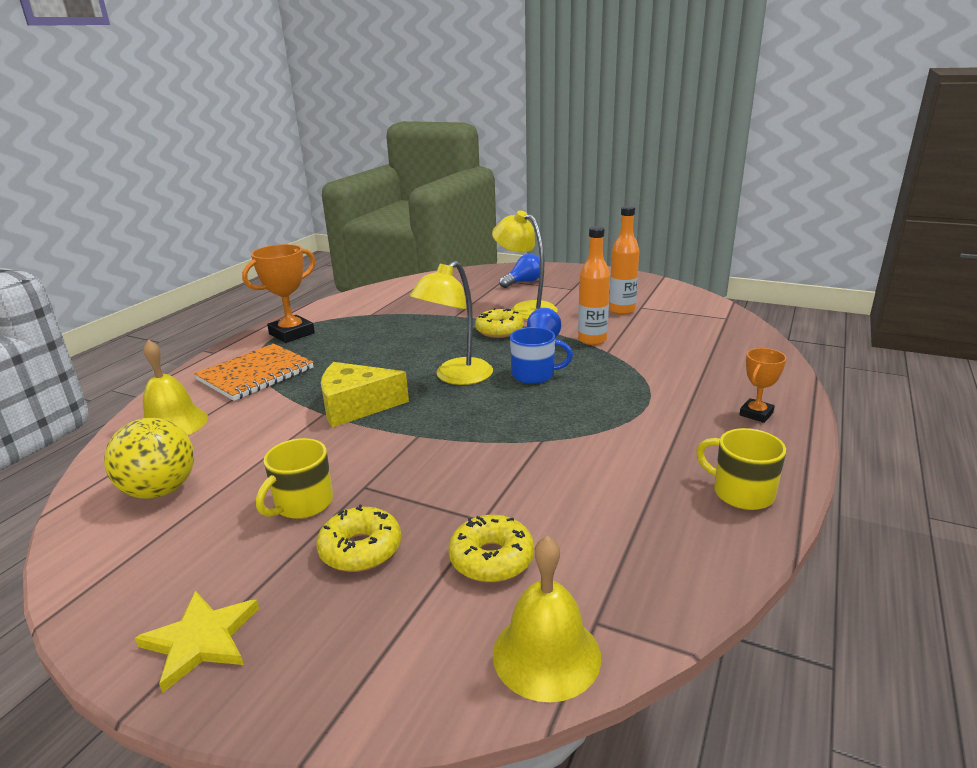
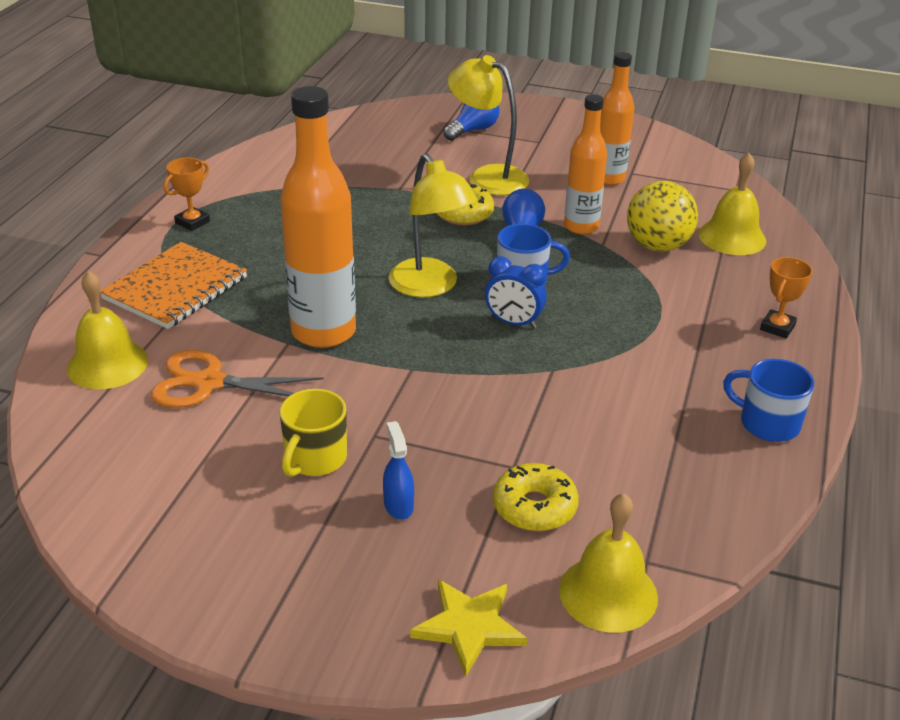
camera: 10 degrees left, 10 degrees up
(160, 490) = (143, 451): yellow ball -> yellow ball (657, 246)
(201, 640) = (277, 605): yellow star -> yellow star (469, 626)
(244, 440) = (209, 383): none -> orange scissors
(292, 333) = (192, 222): orange trophy -> orange trophy, size x0.57
(356, 406) = (323, 332): yellow cheese -> orange bottle
(361, 549) = (398, 505): yellow donut -> blue spray bottle
(456, 377) = (430, 286): yellow lamp -> yellow lamp turned 60 degrees counterclockwise
(517, 404) = (513, 323): none -> blue clock
(720, 348) = (732, 237): none -> yellow bell
(741, 493) = (767, 423): yellow mug -> blue mug

